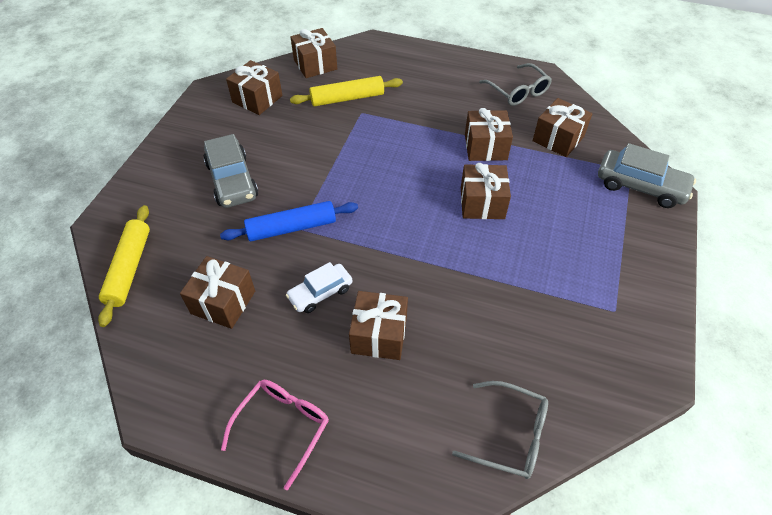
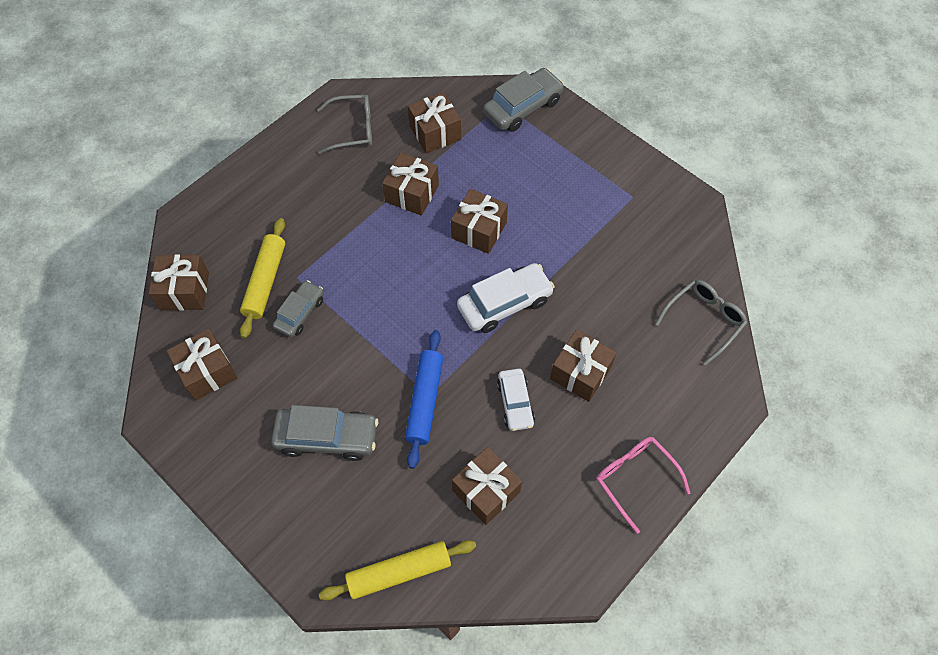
camera: 65 degrees left, 10 degrees up
(129, 268) = (399, 572): yellow rolling pin -> yellow rolling pin turned 45 degrees counterclockwise
(331, 126) = (300, 313): none -> grey car
(419, 248) = (504, 303): none -> white car

